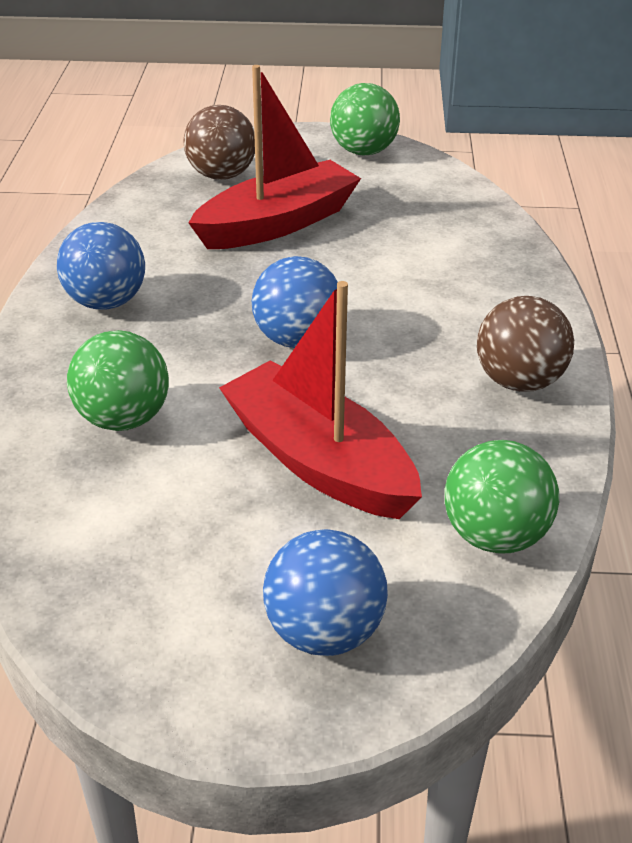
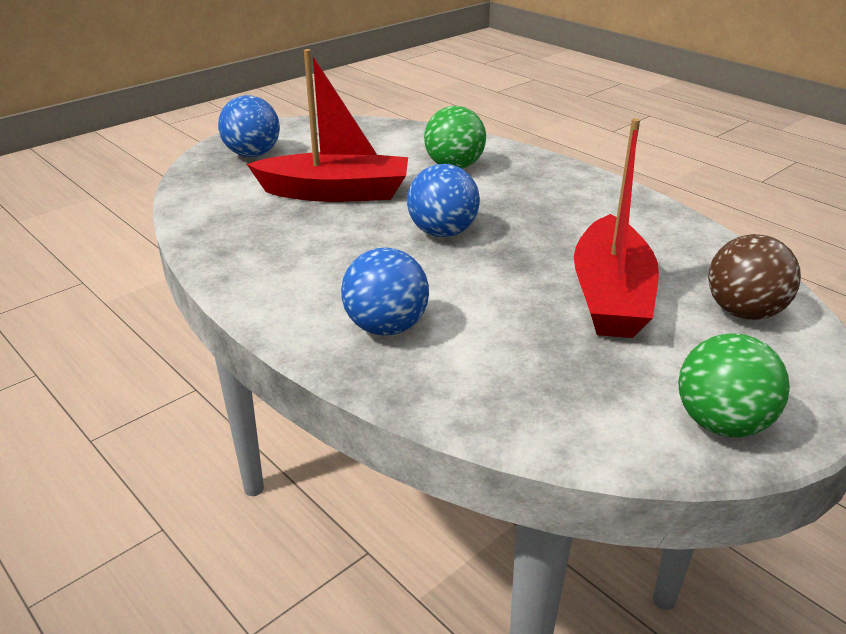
camera: 135 degrees right, 5 degrees down
(106, 302) = (580, 198): blue ball -> blue ball (386, 327)
(495, 536) = (210, 205): green ball -> none
(519, 381) = (272, 276): brown ball -> none

